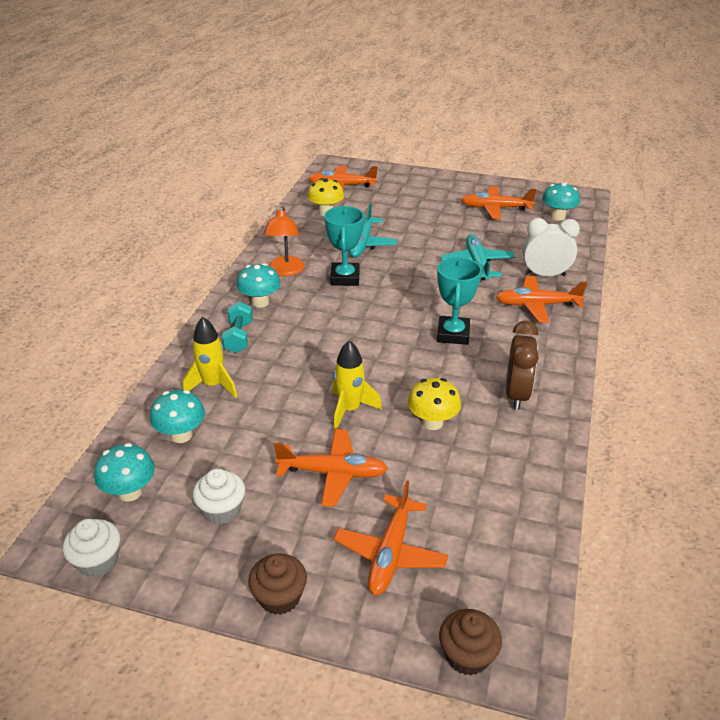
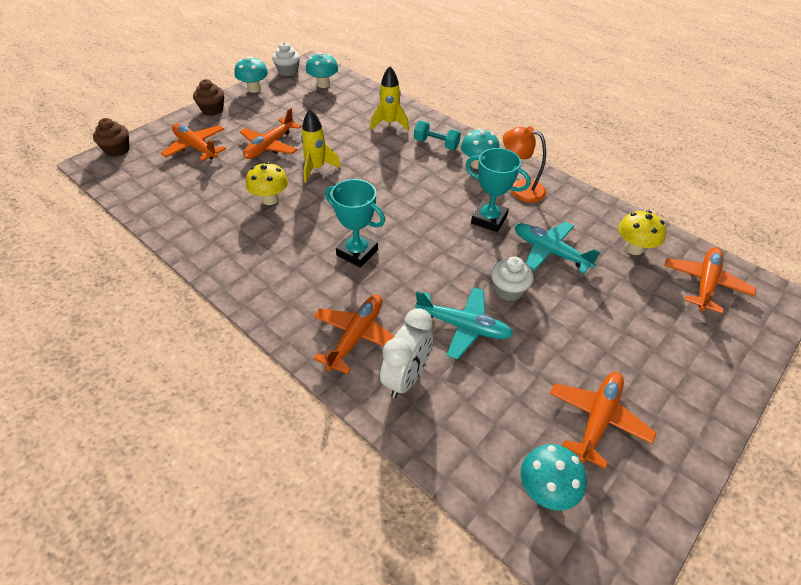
camera: 115 degrees right, 10 degrees up
(181, 435) = (353, 105): turquoise mushroom -> turquoise mushroom (254, 89)
(222, 510) = (283, 106): white cupcake -> white cupcake (508, 290)
(517, 395) = (254, 255): brown clock -> none

